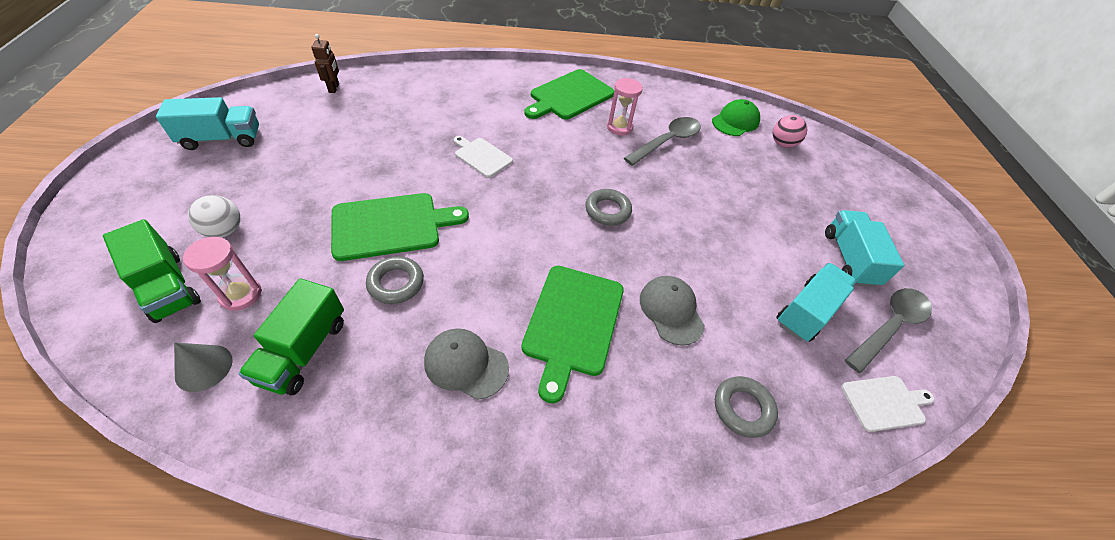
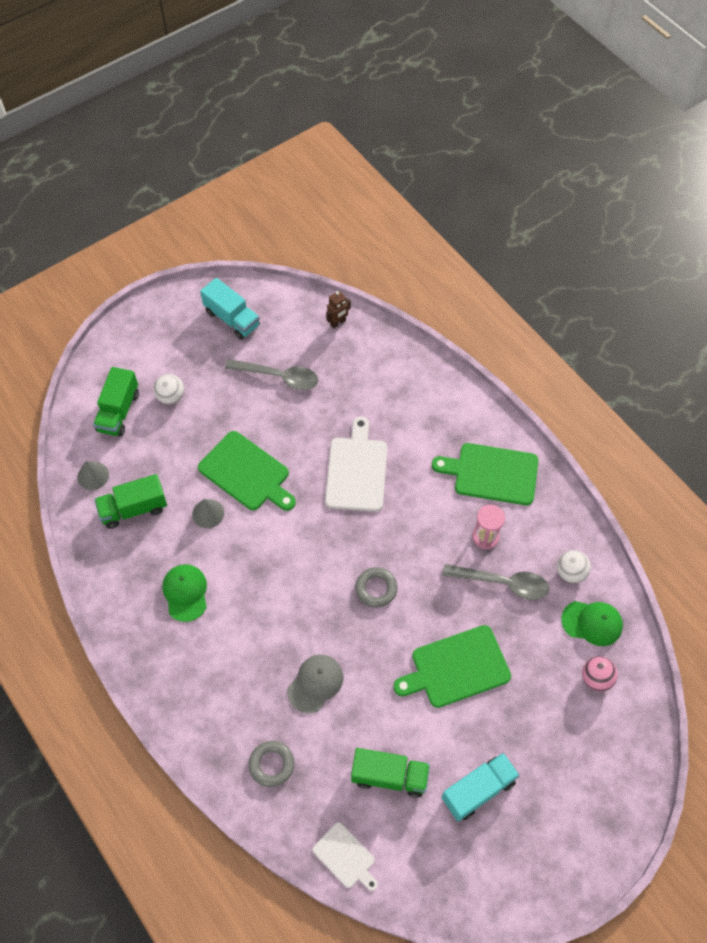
camera: 60 degrees right, 10 degrees up
(241, 295) = (140, 448): pink hourglass -> none
(396, 283) = (208, 513): grey ring -> grey cone
(466, 364) = (185, 593): grey cap -> green cap
(482, 156) = (356, 470): white cutting board -> white cutting board, size x1.72
(572, 323) = (257, 630): green cutting board -> green cutting board (456, 668)
(687, 108) = (570, 573): none -> white ball
(806, 312) = (389, 776): turquoise truck -> green truck
(889, 326) = (424, 842): grey spoon -> grey spoon (279, 377)

